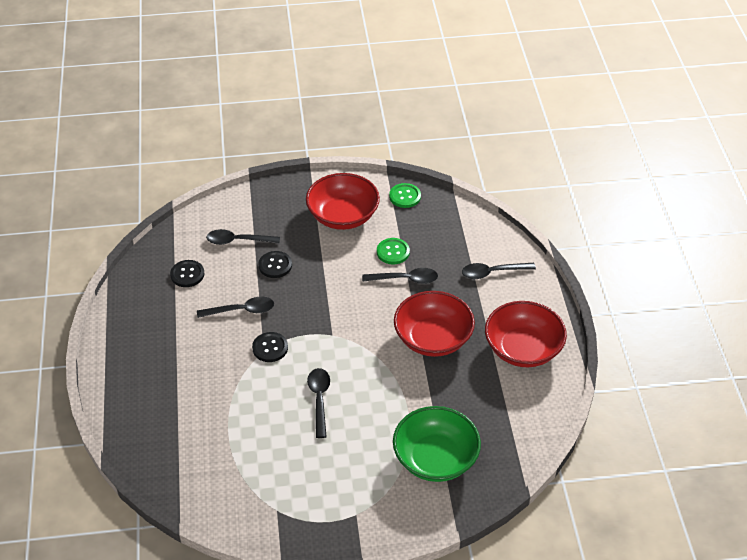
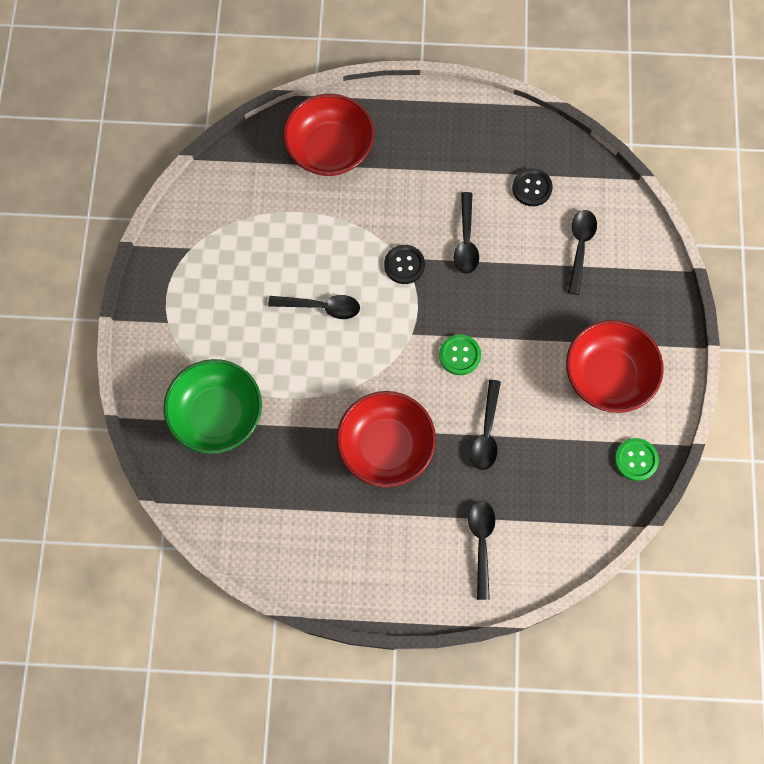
camera: 100 degrees right, 25 degrees up
(275, 265) = (532, 285): black button -> none
(393, 252) = (535, 426): green button -> green button (459, 355)
(523, 349) = (350, 549): red bowl -> red bowl (329, 149)

